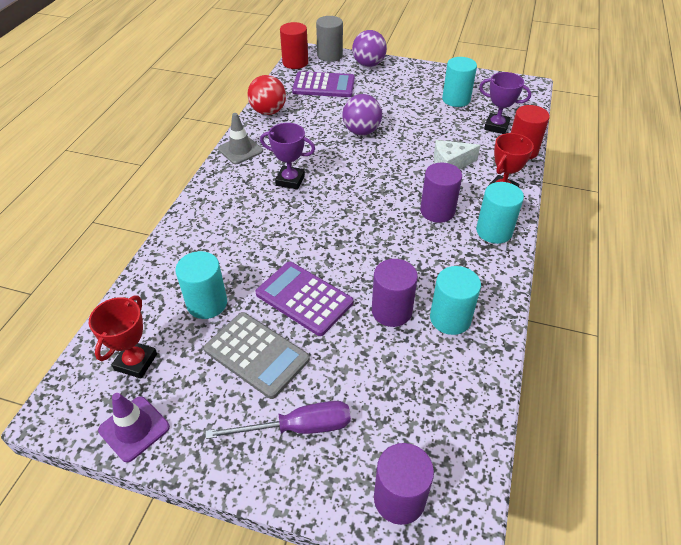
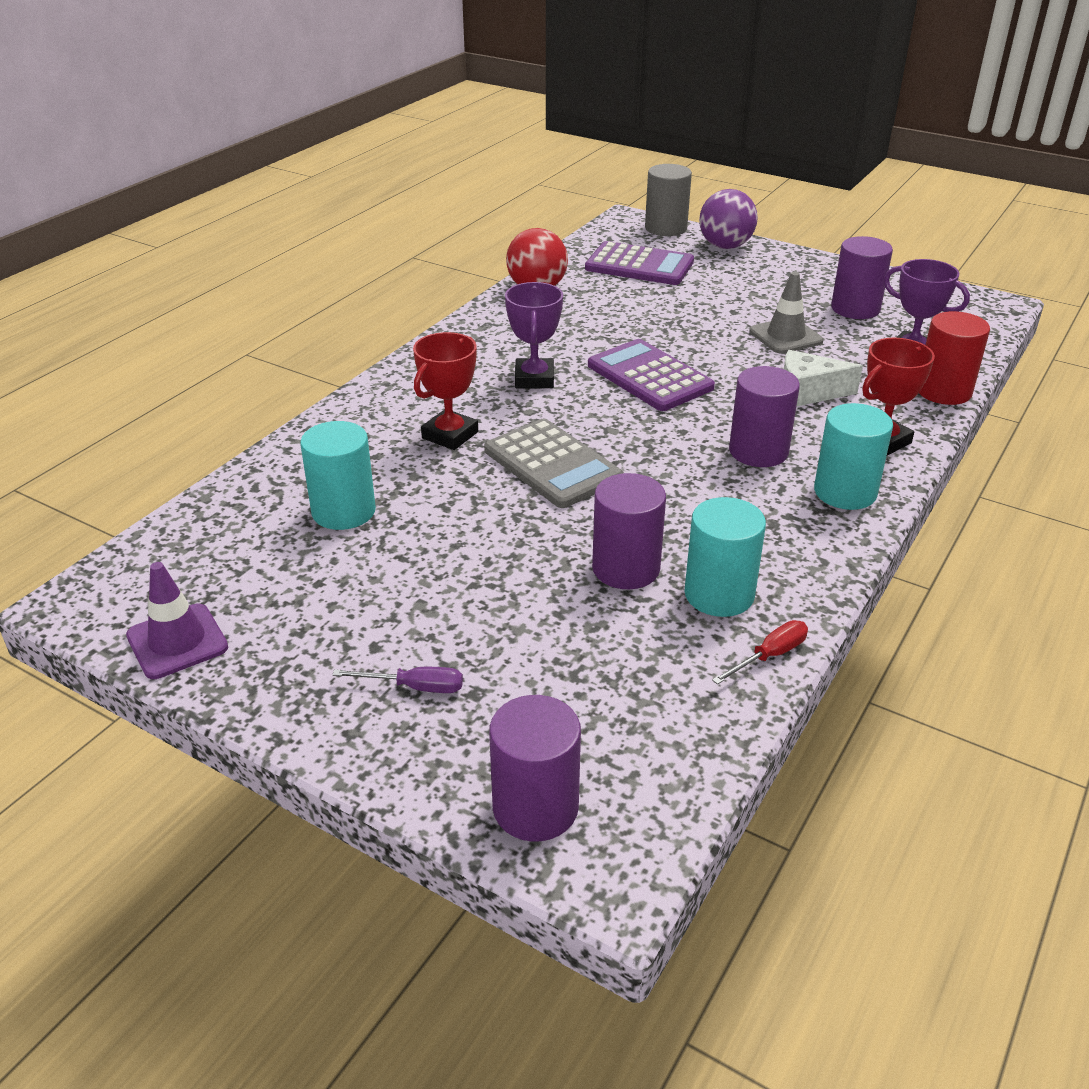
camera: 15 degrees right, 10 degrees down
(136, 362) = (212, 564): red trophy -> red trophy (450, 435)
(240, 150) = (473, 331): grey traffic cone -> grey traffic cone (785, 336)
(256, 354) = (390, 586): grey calculator -> grey calculator (552, 464)
(290, 180) = (534, 379): purple trophy -> purple trophy turned 60 degrees clockwise
(295, 62) = (606, 231): red cylinder -> none
(297, 427) = (414, 687): purple screwdriver -> purple screwdriver, size x0.57
(304, 298) = (493, 529): purple calculator -> purple calculator (650, 376)
(361, 131) = (676, 331): purple ball -> none
(456, 99) = (855, 308): turquoise cylinder -> purple cylinder
(492, 356) = (769, 656): none -> red screwdriver

